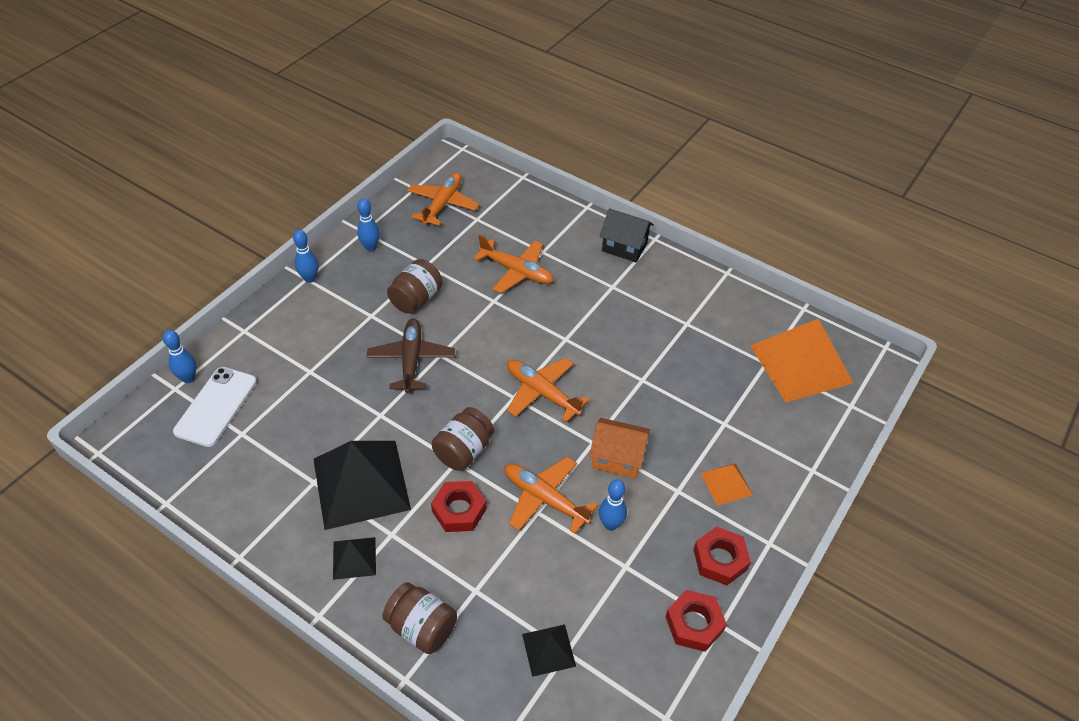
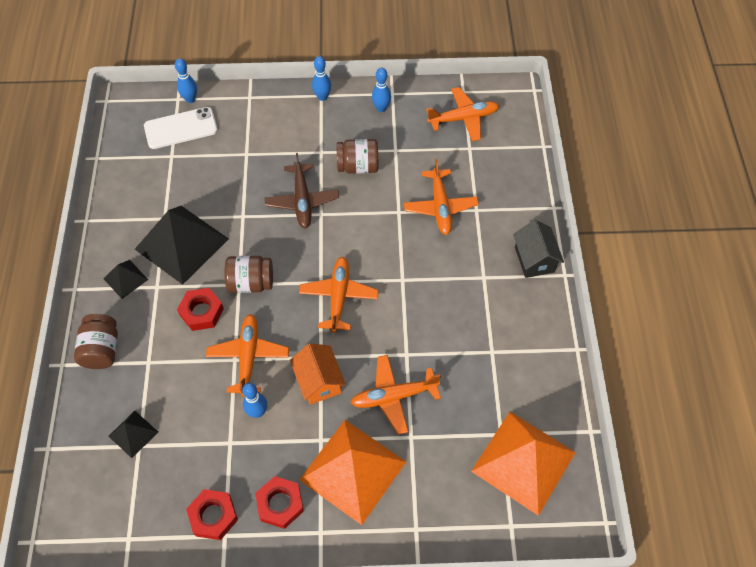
camera: 55 degrees right, 10 degrees up
(411, 360) = (302, 201): brown plane -> brown plane turned 120 degrees clockwise
(676, 412) = (393, 396): none -> orange plane
(726, 484) = (353, 470): orange pyramid -> orange pyramid, size x2.13

